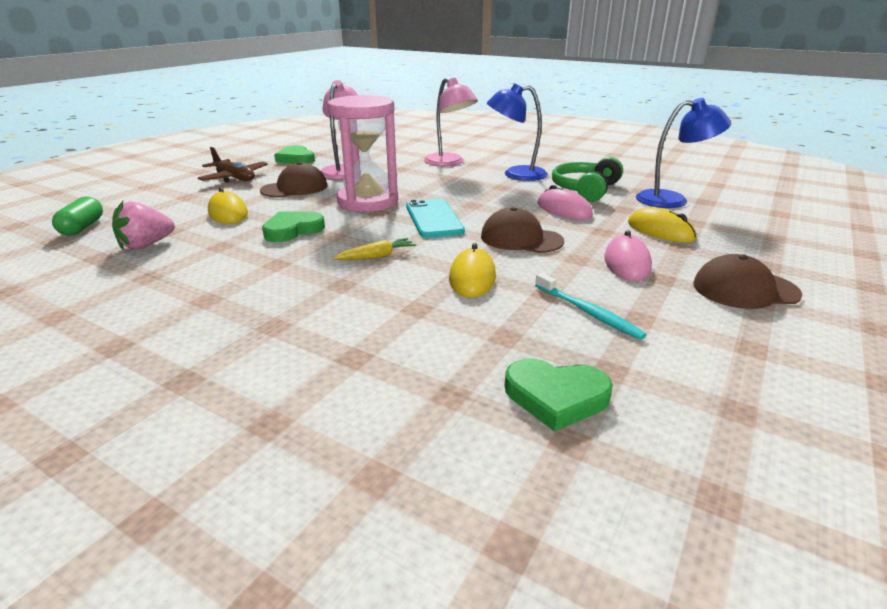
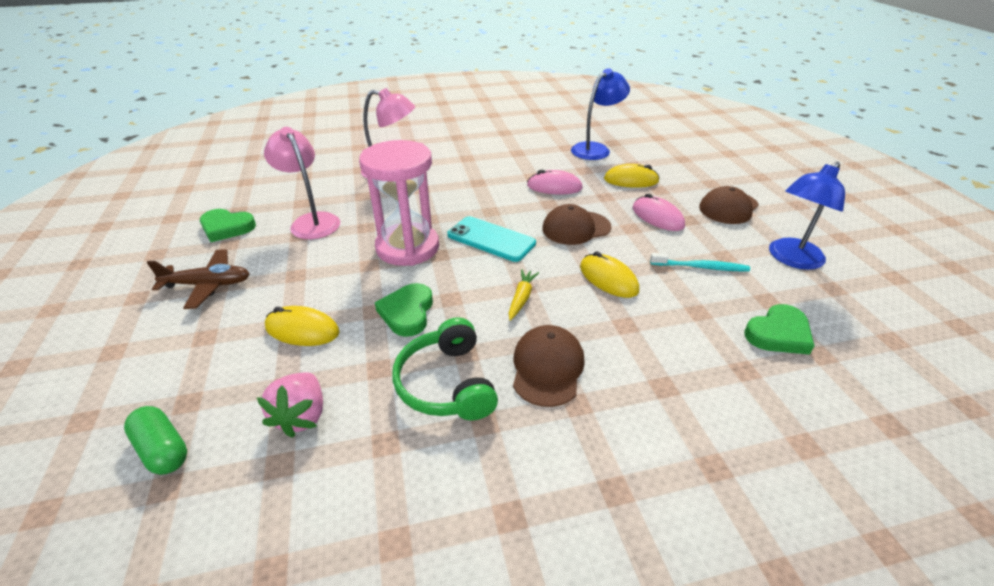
camera: 45 degrees left, 10 degrees up
(294, 188) = (307, 265): brown cap -> brown cap (547, 367)
(516, 174) = (465, 164): blue lamp -> blue lamp (791, 259)
(585, 189) = (535, 160): green headphones -> green headphones (446, 383)

